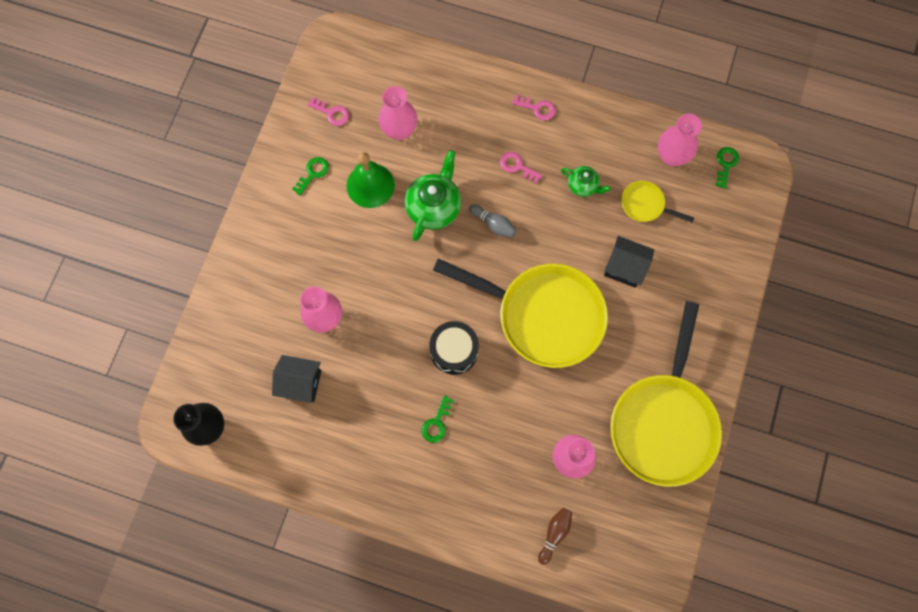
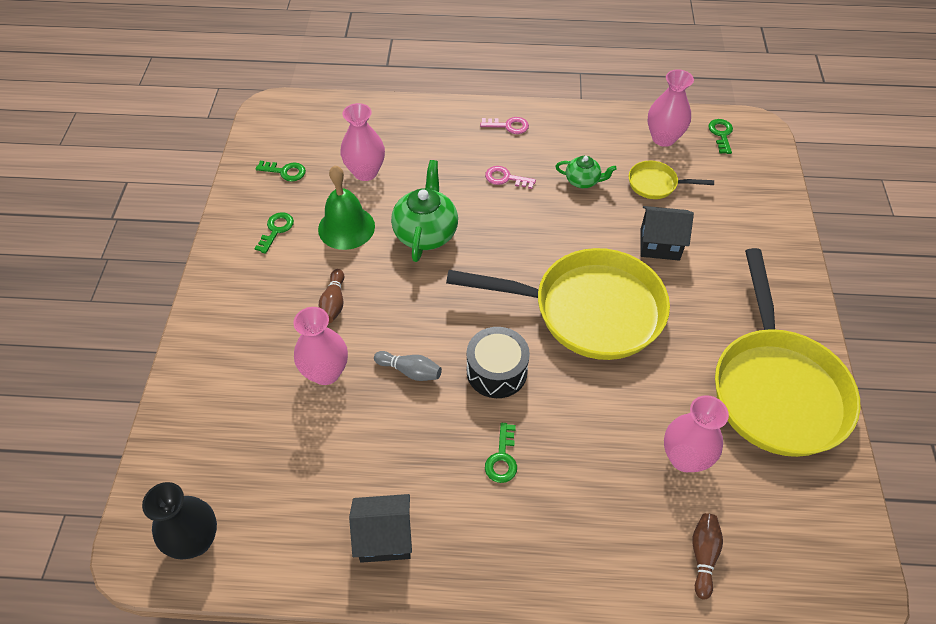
camera: 15 degrees left, 20 degrees down
(301, 383) = (311, 454): black house -> black house (385, 537)
(332, 113) = (285, 172): pink key -> green key
(344, 257) = (334, 303): none -> brown bowling pin
(493, 224) = (498, 235): grey bowling pin -> grey bowling pin (410, 371)

